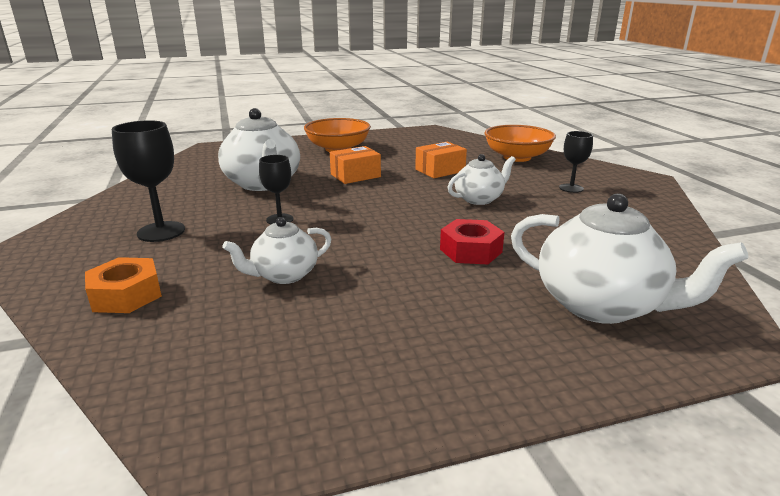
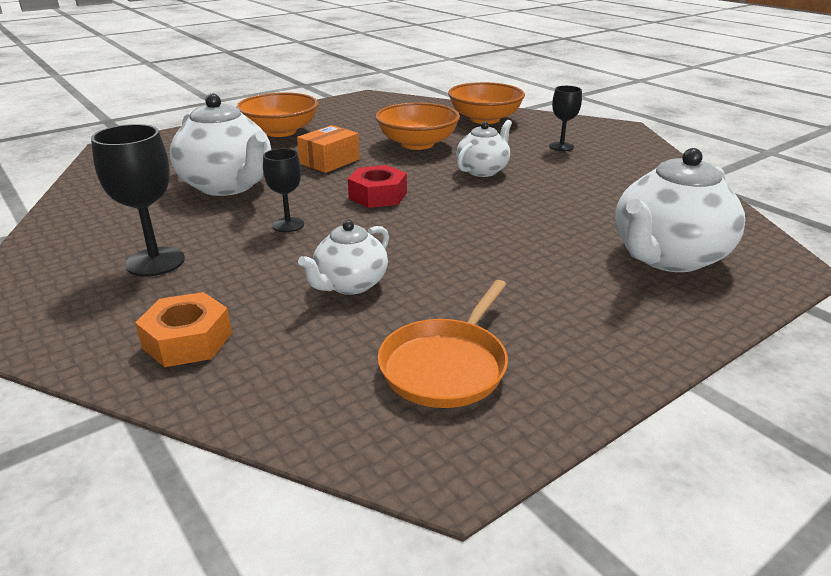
camera: 20 degrees left, 5 degrees up
(301, 362) = (446, 366): none -> orange pan
(440, 170) = (417, 144): orange box -> orange bowl
(470, 251) = (517, 226): red nut -> red nut (378, 195)
(601, 305) = (667, 257): white teapot -> white teapot turned 120 degrees clockwise

